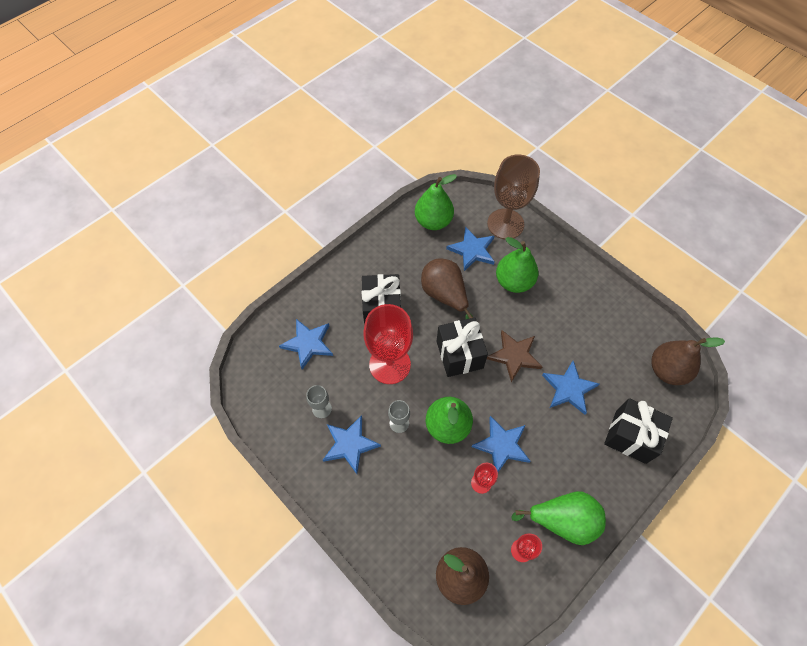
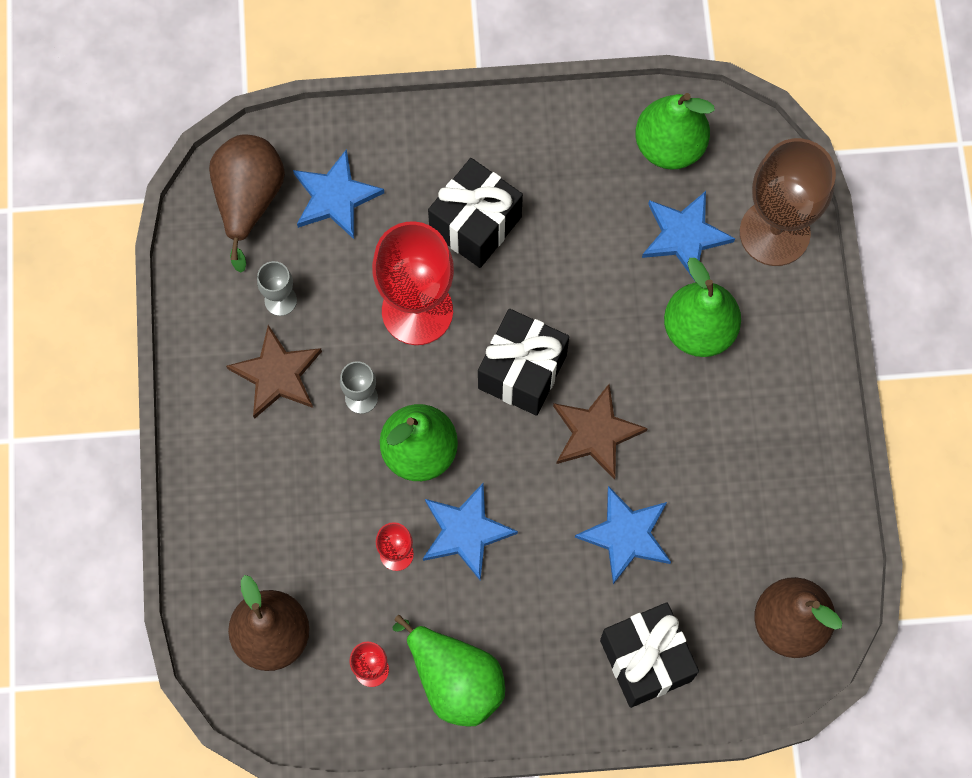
camera: 40 degrees right, 10 degrees up
(350, 444) = (277, 375): blue star -> brown star
(445, 295) = (581, 272): brown pear -> brown pear (249, 200)

